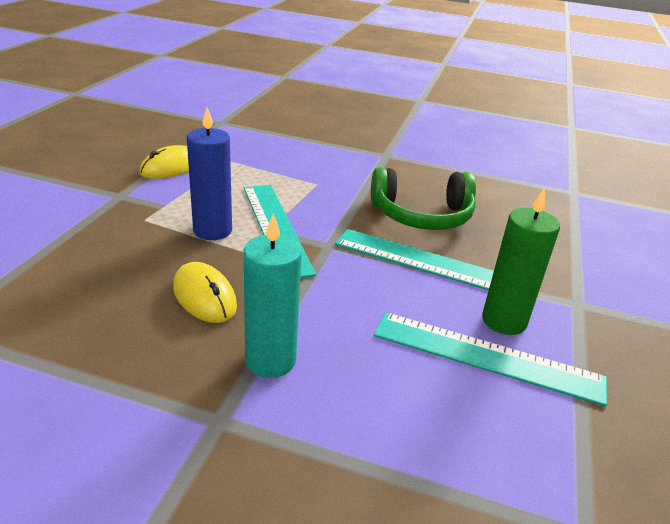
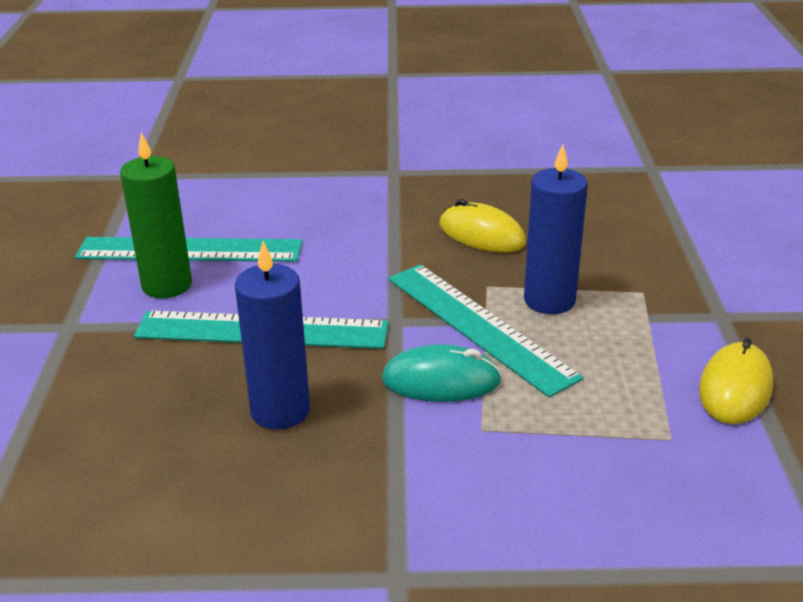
camera: 165 degrees right, 0 degrees up
(270, 360) = (383, 206): turquoise candle -> none
(322, 207) = (441, 381): none -> turquoise mouse
(422, 215) = (280, 411): green headphones -> blue candle

